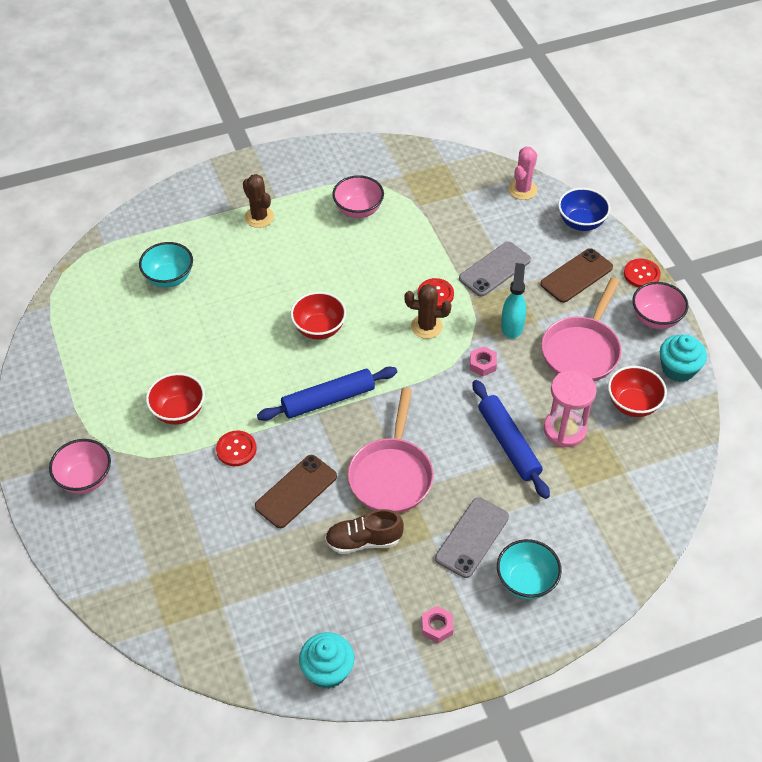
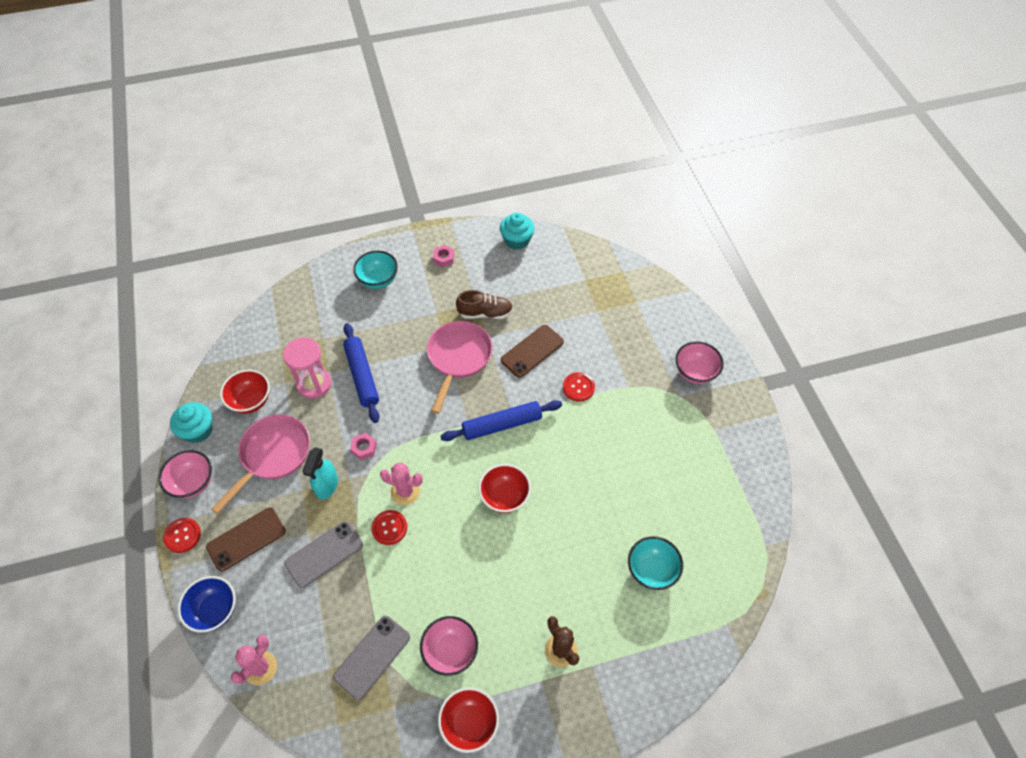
camera: 175 degrees left, 5 degrees up
(178, 411) = (628, 423): red bowl -> red bowl (469, 724)
(426, 326) = (405, 491): brown cactus -> pink cactus
(472, 537) = (408, 310): grey phone -> grey phone (372, 657)

